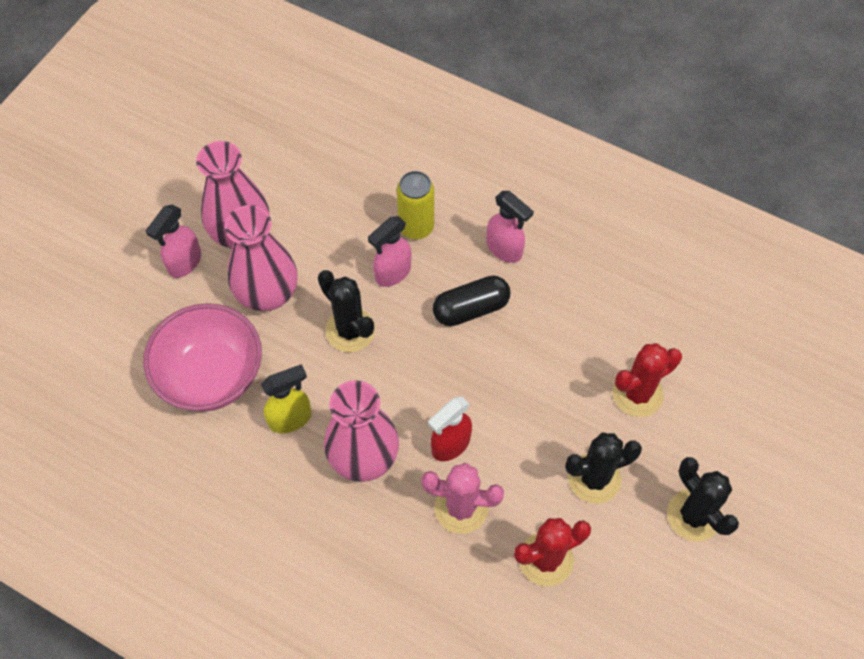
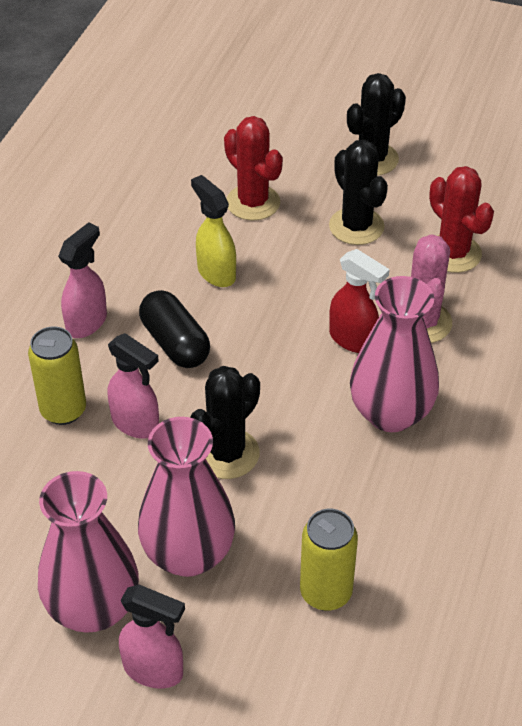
camera: 100 degrees left, 15 degrees down
(211, 375) = (326, 592): pink bowl -> yellow can
(291, 418) = (363, 492): yellow spray bottle -> yellow spray bottle (216, 273)

